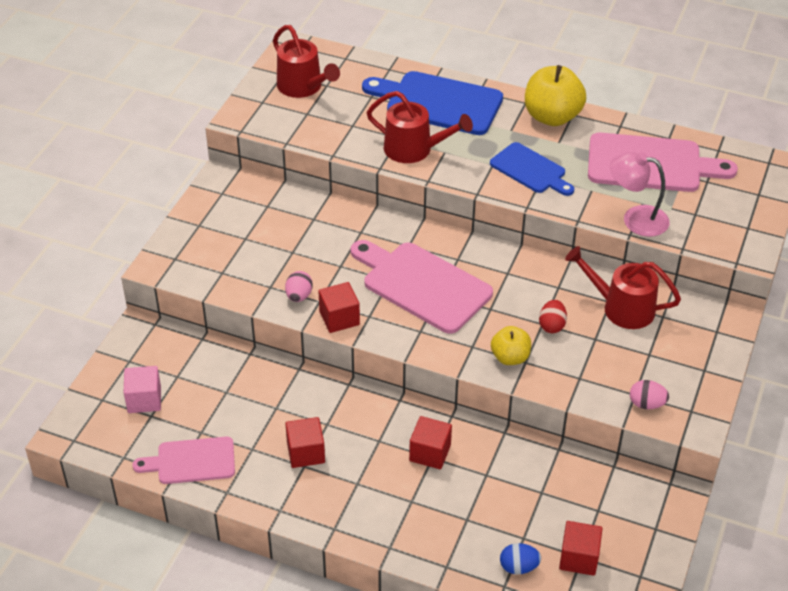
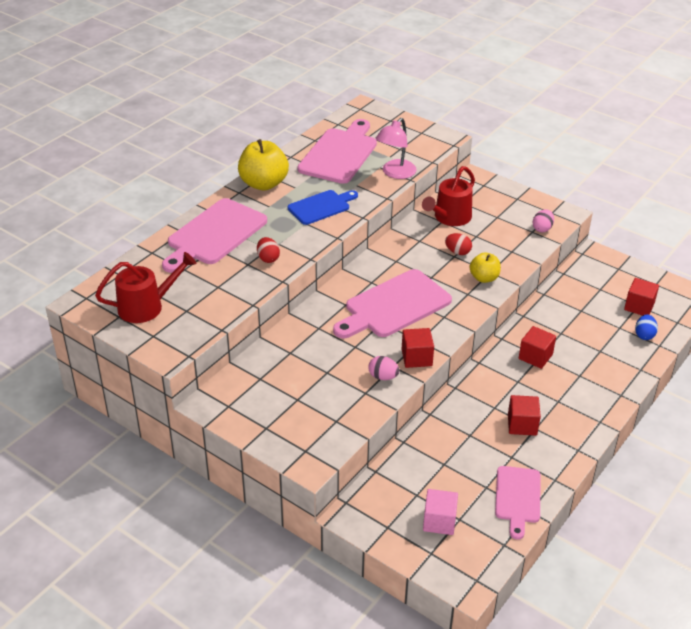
camera: 75 degrees left, 5 degrees down
(414, 149) = (268, 258): red watering can -> red egg
(438, 103) = (214, 235): blue cutting board -> pink cutting board

